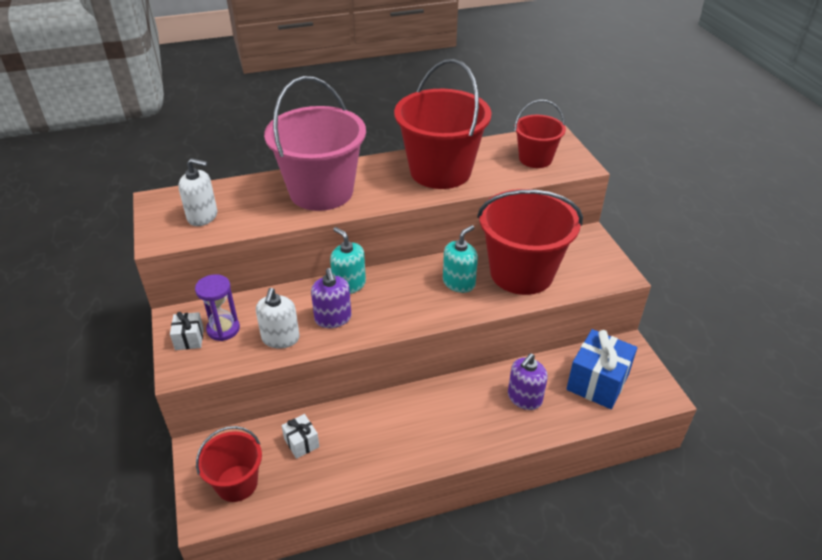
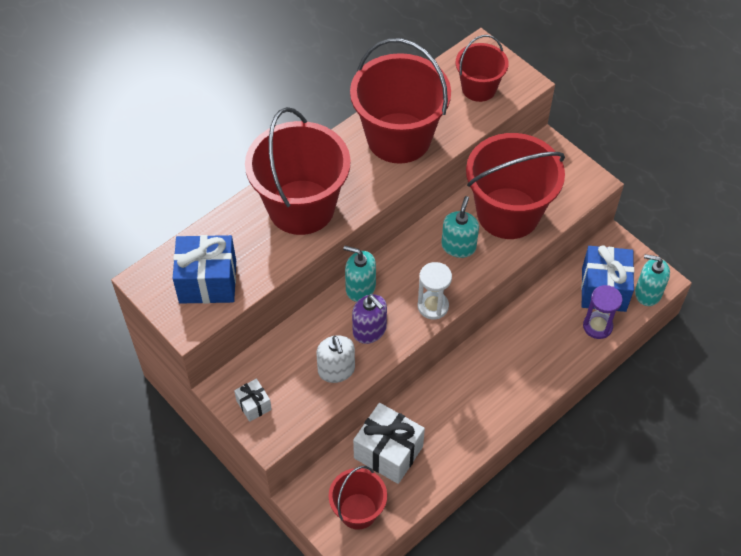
camera: 25 degrees left, 15 degrees up
(202, 216) = (208, 282): white soap dispenser -> blue gift
(223, 329) = (277, 382): purple hourglass -> purple hourglass (597, 326)
(301, 443) = (388, 452): white gift -> white gift, size x1.97
(321, 191) = (301, 207): pink bucket -> red bucket
(403, 319) = (433, 306): none -> white hourglass
(524, 398) = (551, 330): purple soap dispenser -> none
(643, 401) = (648, 293): none -> turquoise soap dispenser

